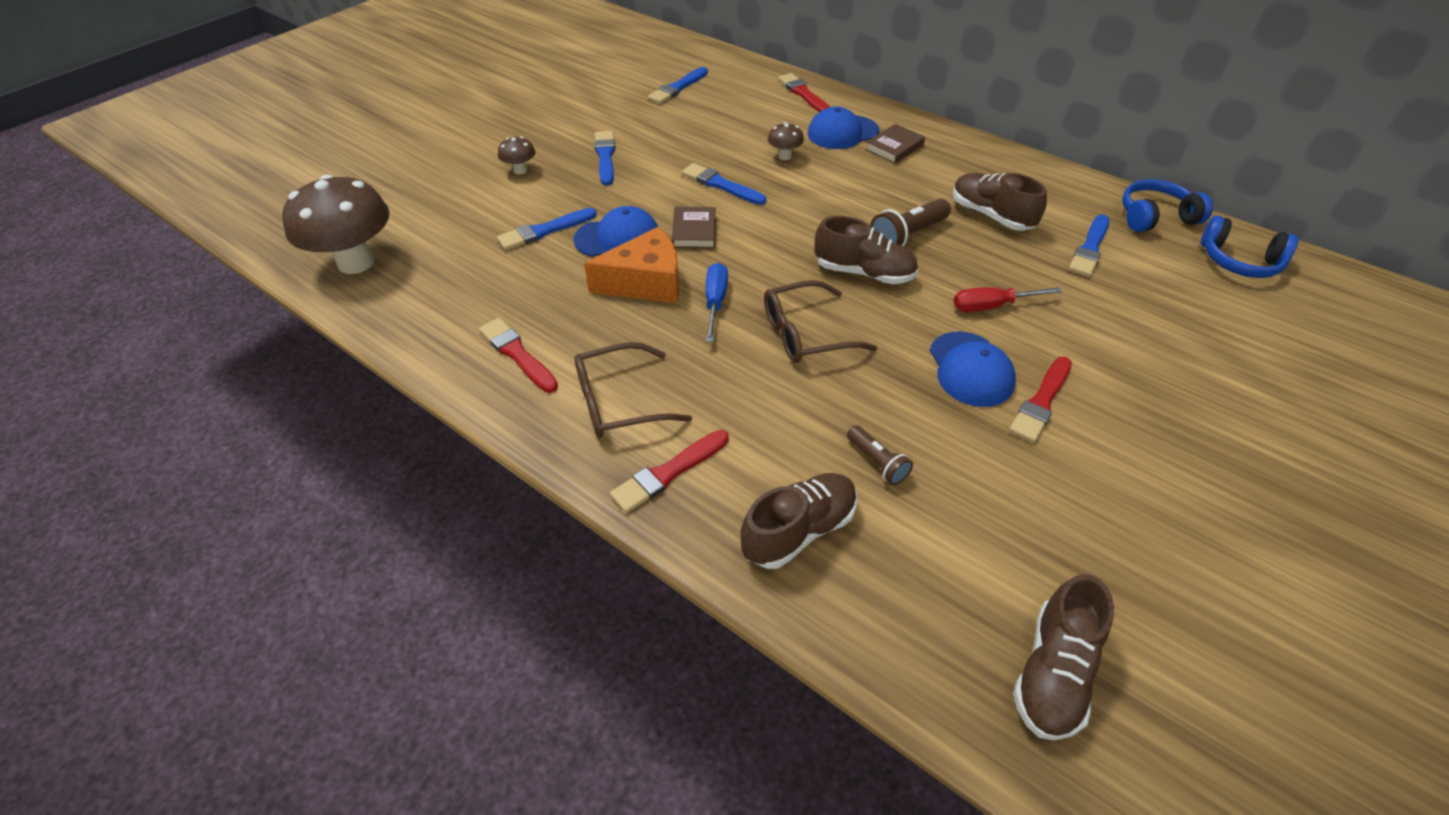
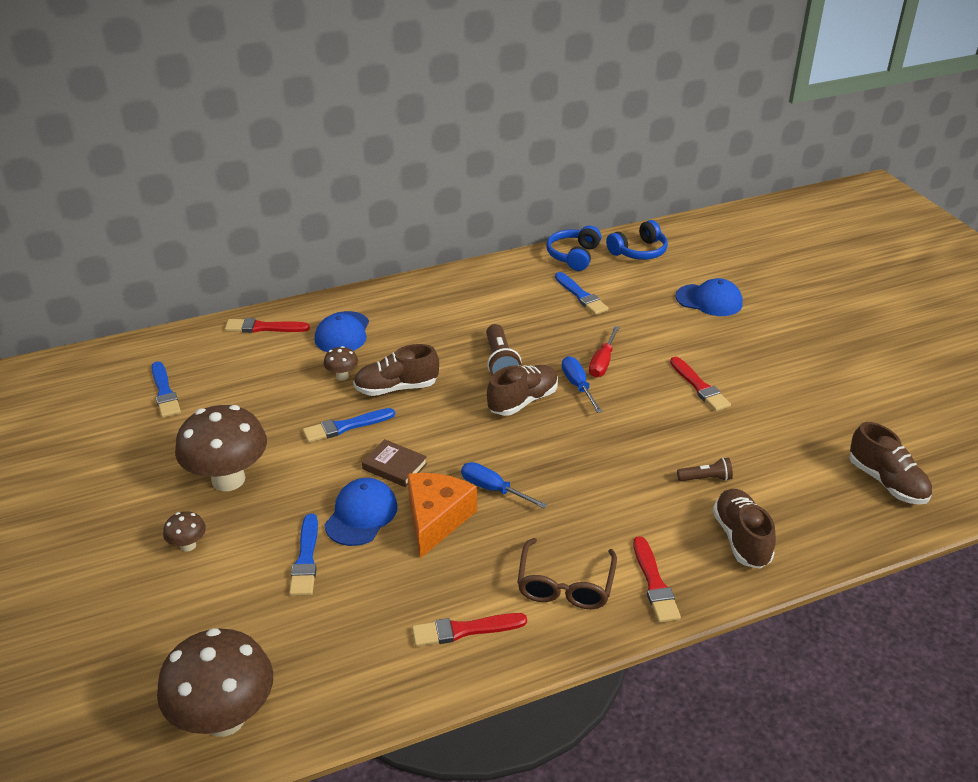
camera: 60 degrees left, 10 degrees down
(605, 157) = (228, 479): blue brush -> brown mushroom
(805, 334) = (564, 457): brown glasses -> none
(894, 147) = (390, 318): brown book -> none
(930, 302) = (578, 386): none -> blue screwdriver
(970, 369) = (653, 400): blue cap -> blue cap (709, 300)
(991, 215) = (512, 316): brown shoe -> brown shoe (396, 388)

